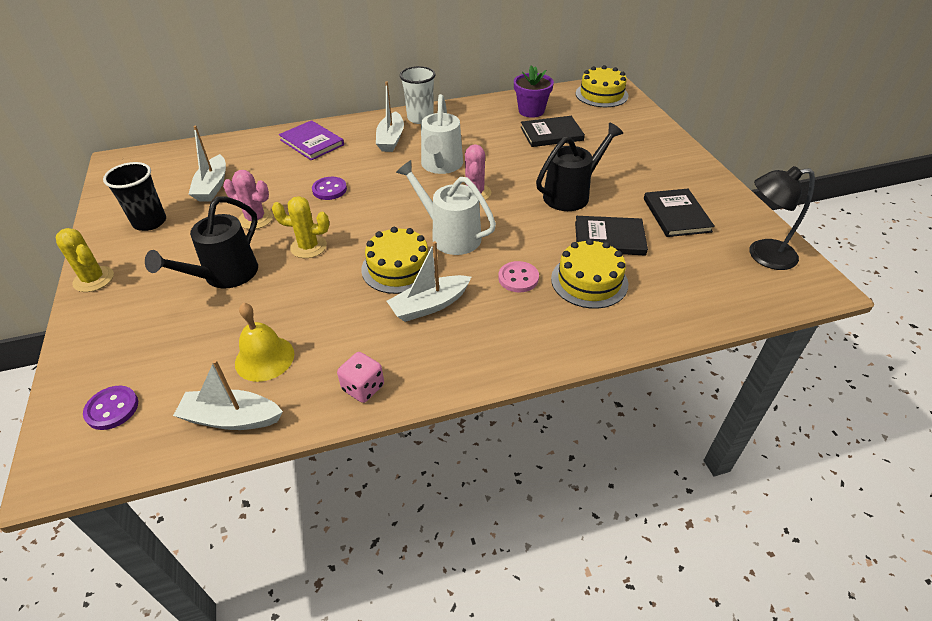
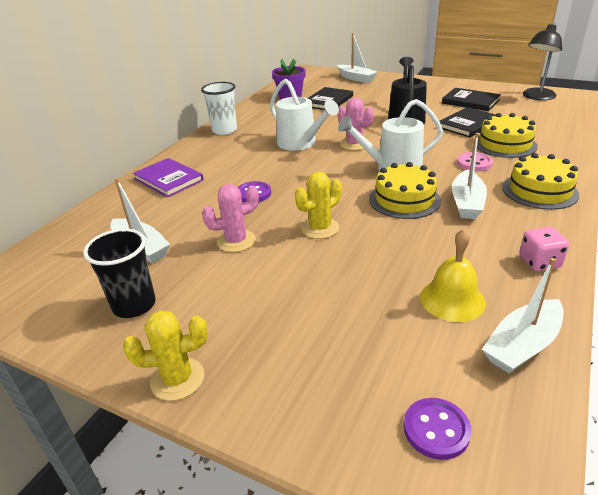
camera: 45 degrees left, 10 degrees down
(224, 276) = (300, 285): black watering can -> none
(312, 142) = (168, 179): purple book -> purple book turned 45 degrees clockwise
(391, 139) = (230, 149): white boat -> white boat (356, 78)
(601, 94) = (312, 75): yellow cake -> yellow cake (539, 191)

